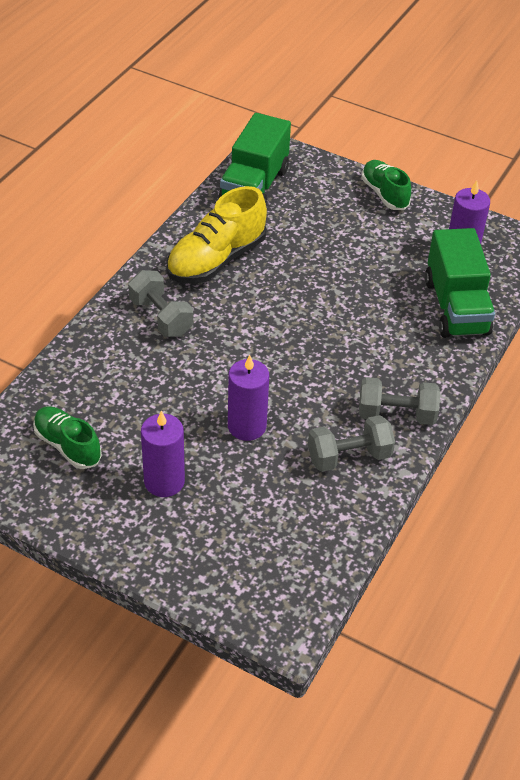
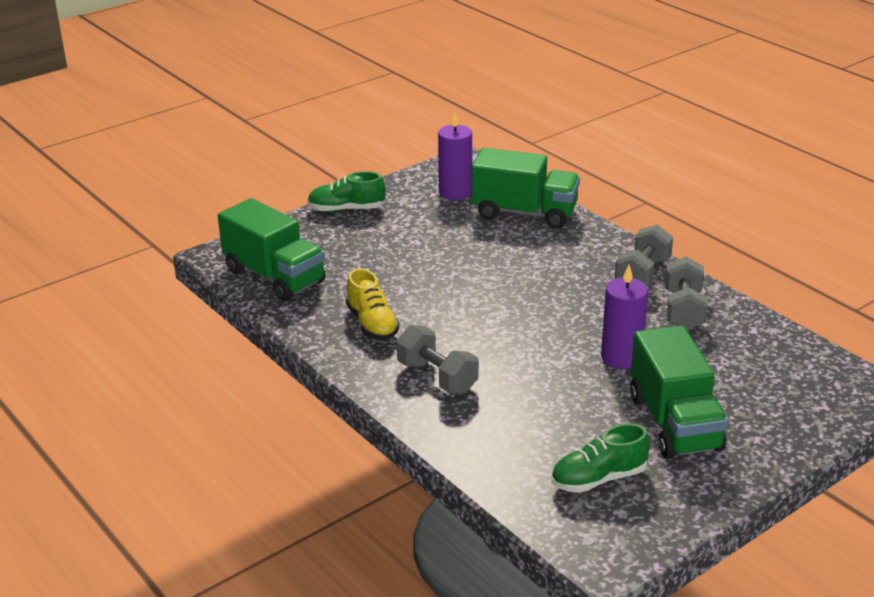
camera: 65 degrees left, 15 degrees down
(161, 317) = (437, 377): grey dumbbell -> grey dumbbell turned 60 degrees clockwise
(164, 481) = (674, 423): purple candle -> green truck
(216, 260) = (372, 324): yellow shoe -> yellow shoe, size x0.63

